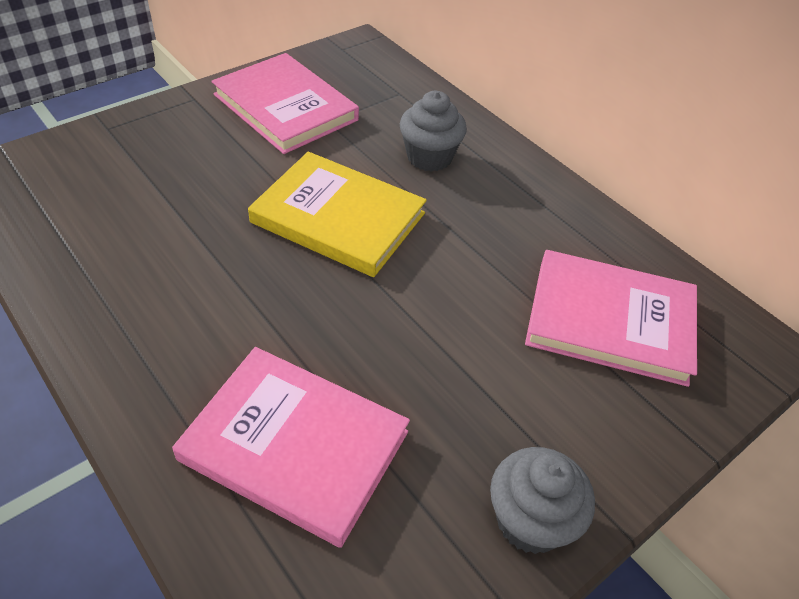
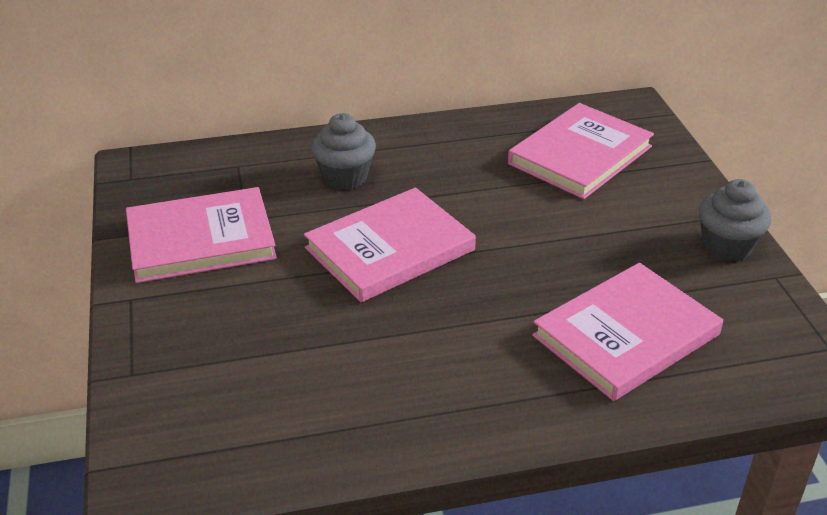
camera: 60 degrees left, 10 degrees down
(338, 218) = (390, 249): yellow book -> pink book

